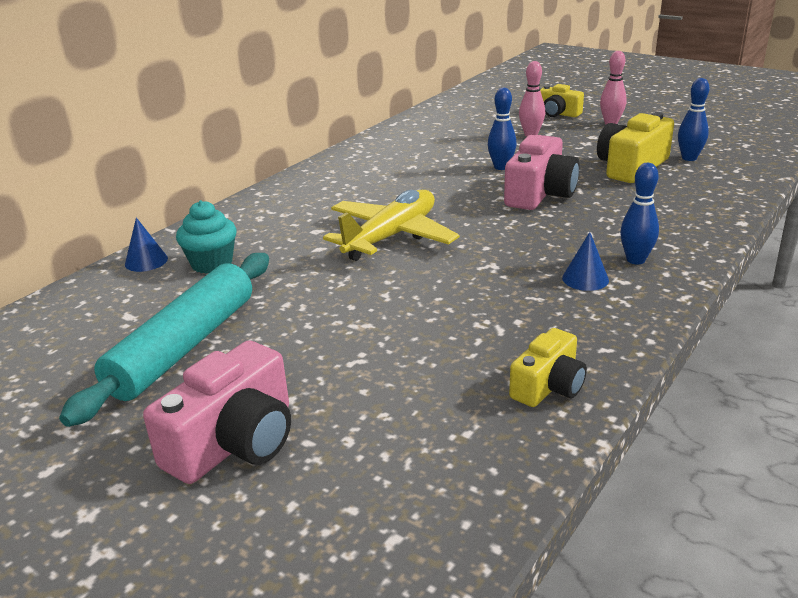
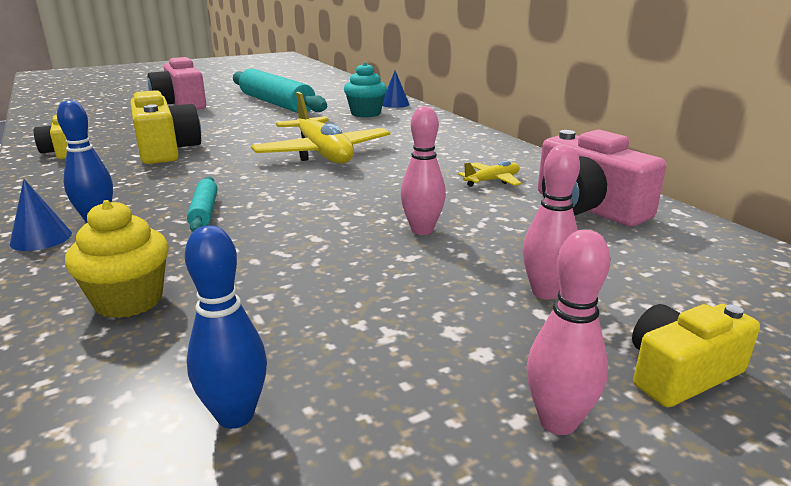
camera: 115 degrees right, 5 degrees down
(393, 167) = (492, 181): none -> yellow plane
(501, 167) = (422, 230): blue bowling pin -> pink bowling pin
(540, 194) = (309, 227): pink camera -> pink camera (586, 208)
(567, 231) = (204, 211): none -> turquoise rolling pin
(585, 279) = (123, 192): blue cone -> blue cone (41, 238)
(631, 167) = (292, 324): yellow camera -> yellow camera (166, 150)
(678, 203) = (129, 301): none -> yellow cupcake

